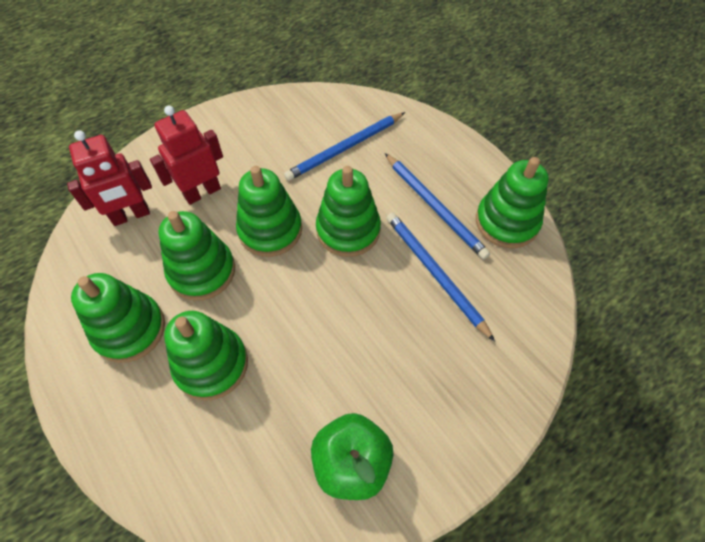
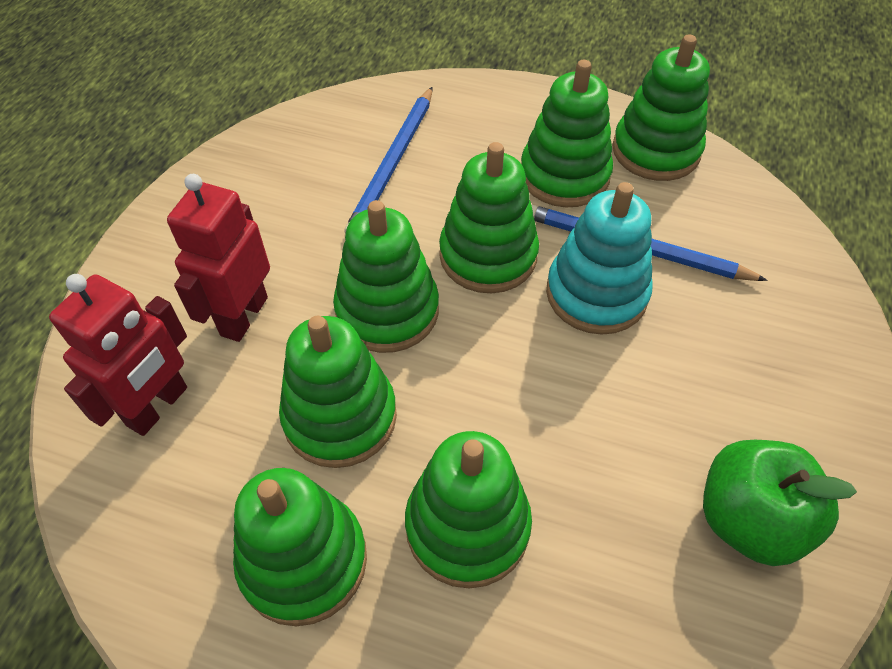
camera: 35 degrees left, 5 degrees down
(387, 287) = (596, 294): none -> turquoise stacking toy
(434, 207) = (564, 175): blue pencil -> green stacking toy

